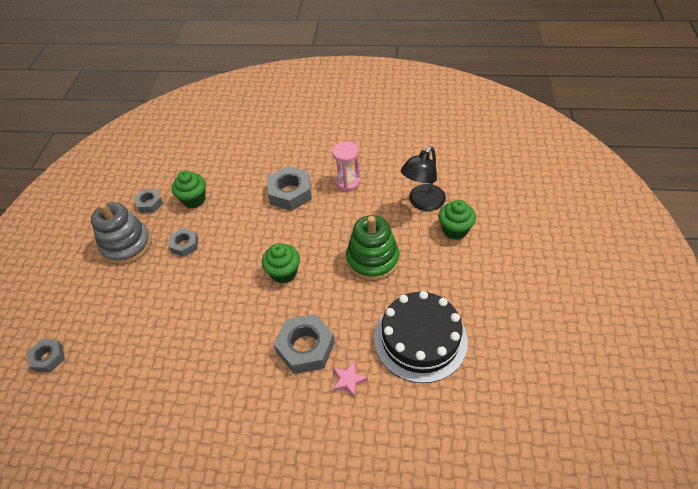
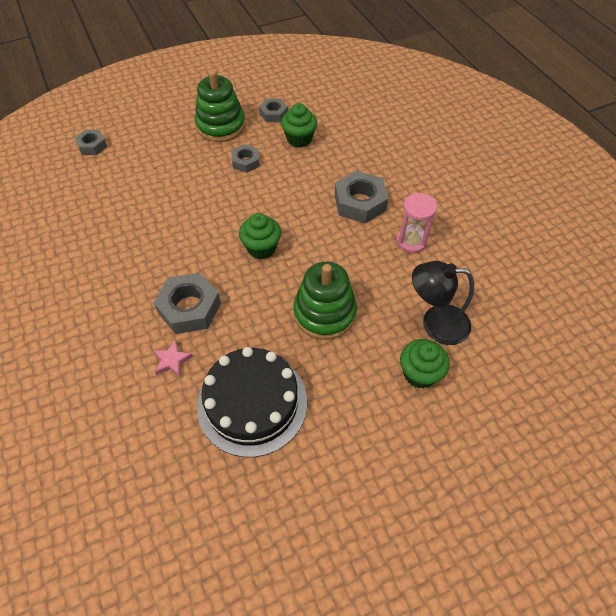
camera: 55 degrees right, 5 degrees up
(127, 245) = (221, 126): grey stacking toy -> green stacking toy

